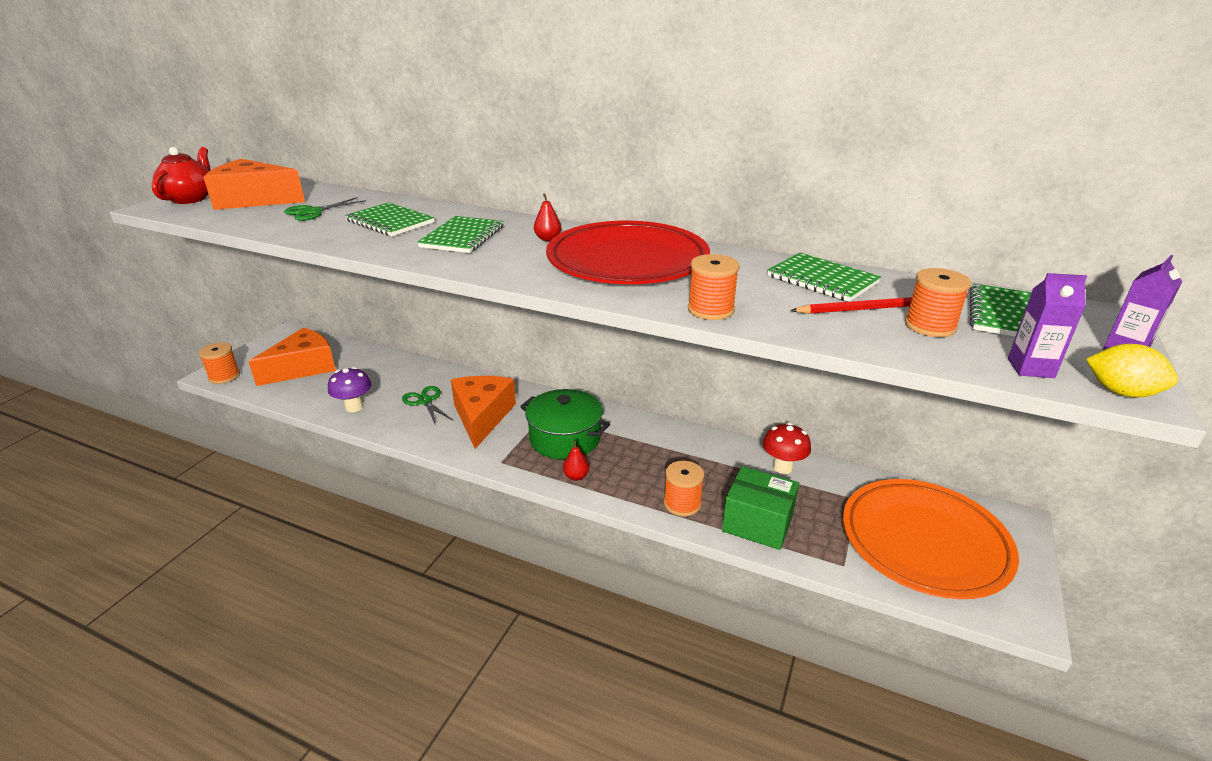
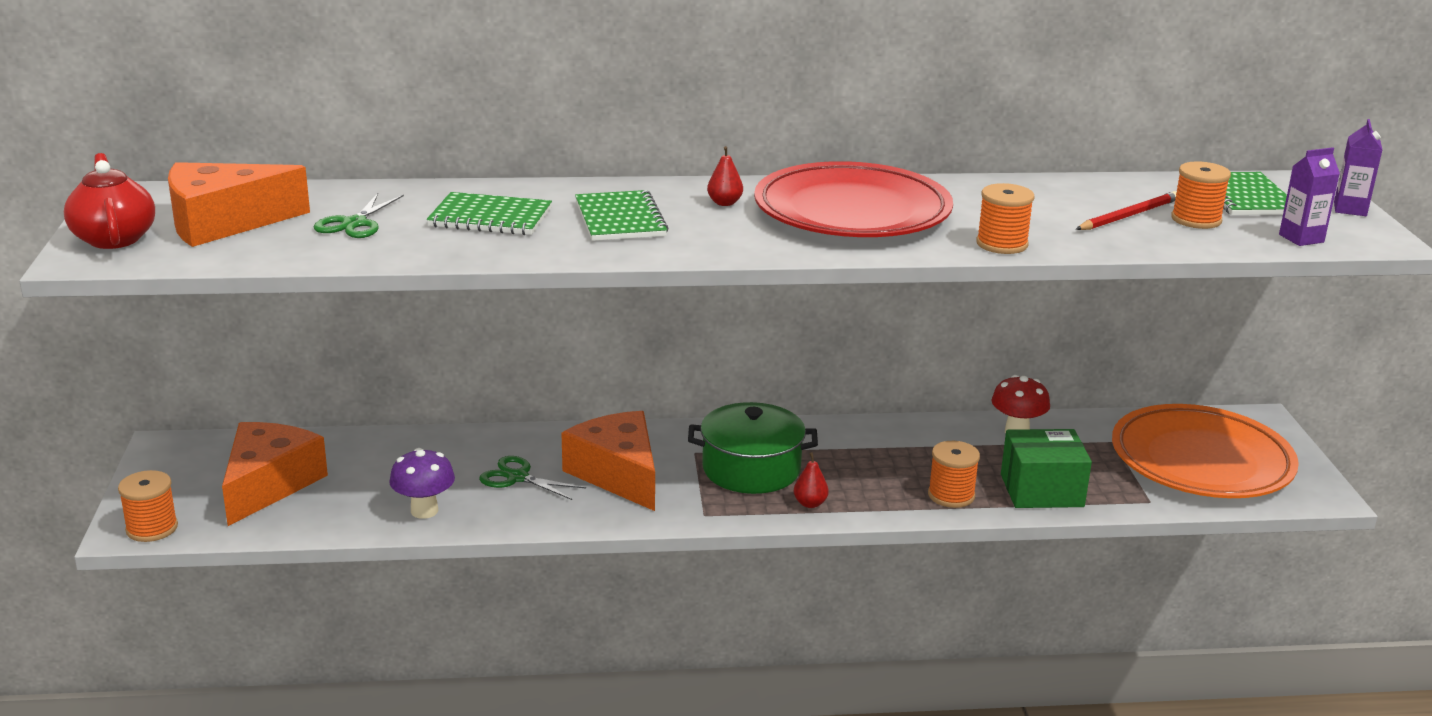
camera: 30 degrees left, 5 degrees down
(822, 279) = (1060, 194): green notebook -> none
(1121, 392) = (1374, 243): yellow lemon -> none

